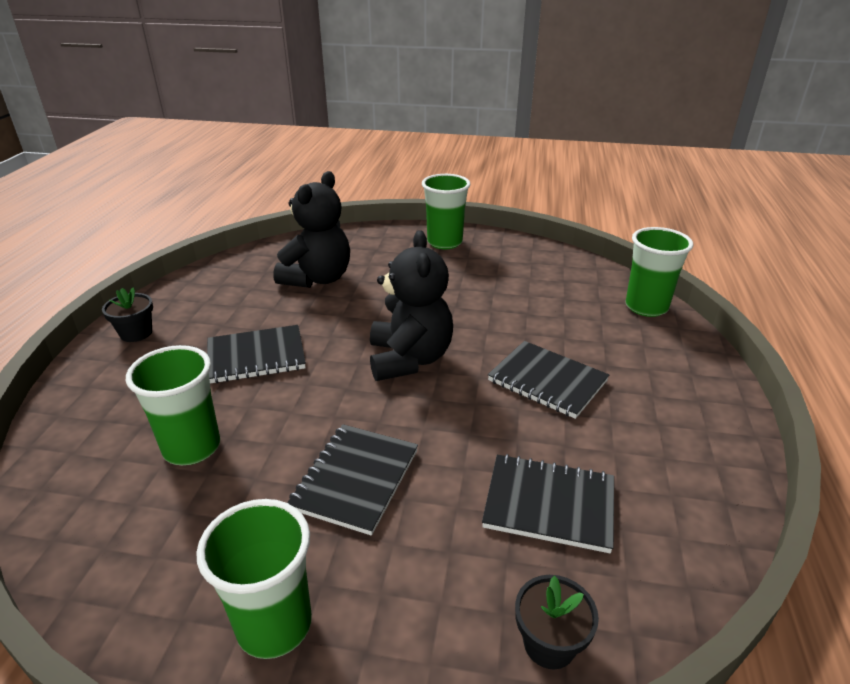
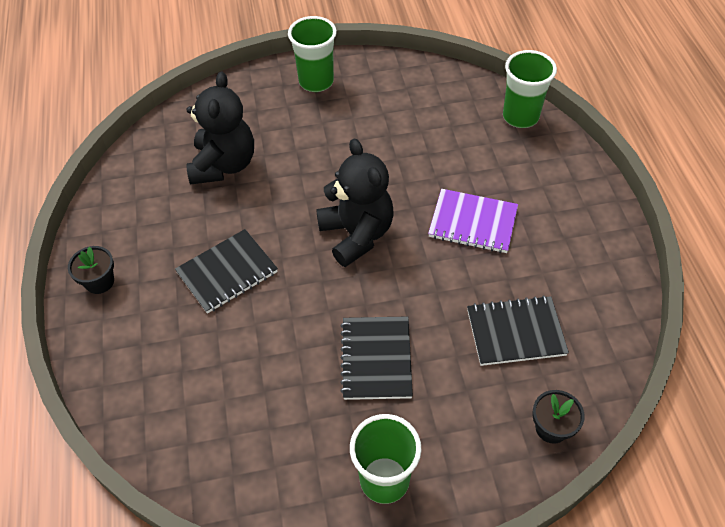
camera: 20 degrees left, 20 degrees up
(192, 447) = (236, 376): green cup -> none
(547, 381) = (473, 223): black notebook -> purple notebook

